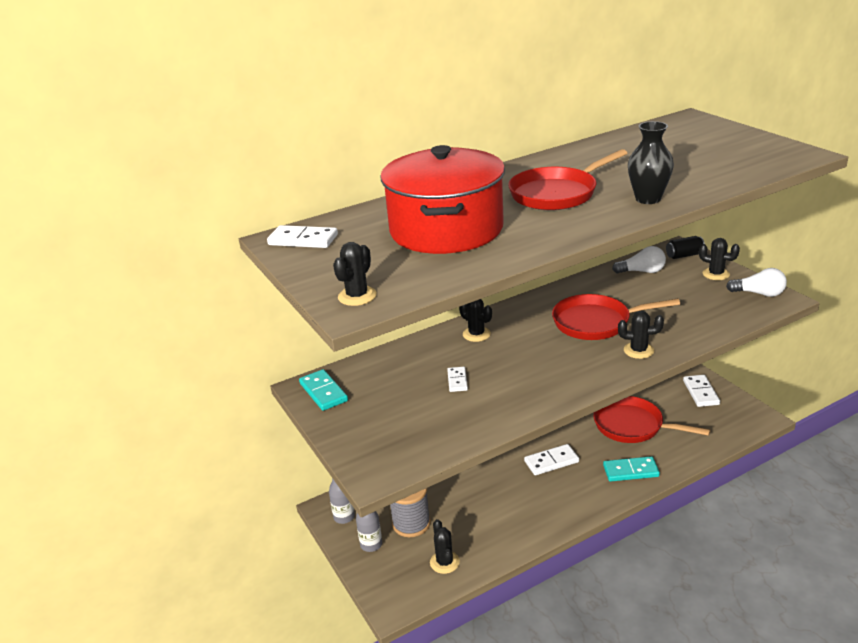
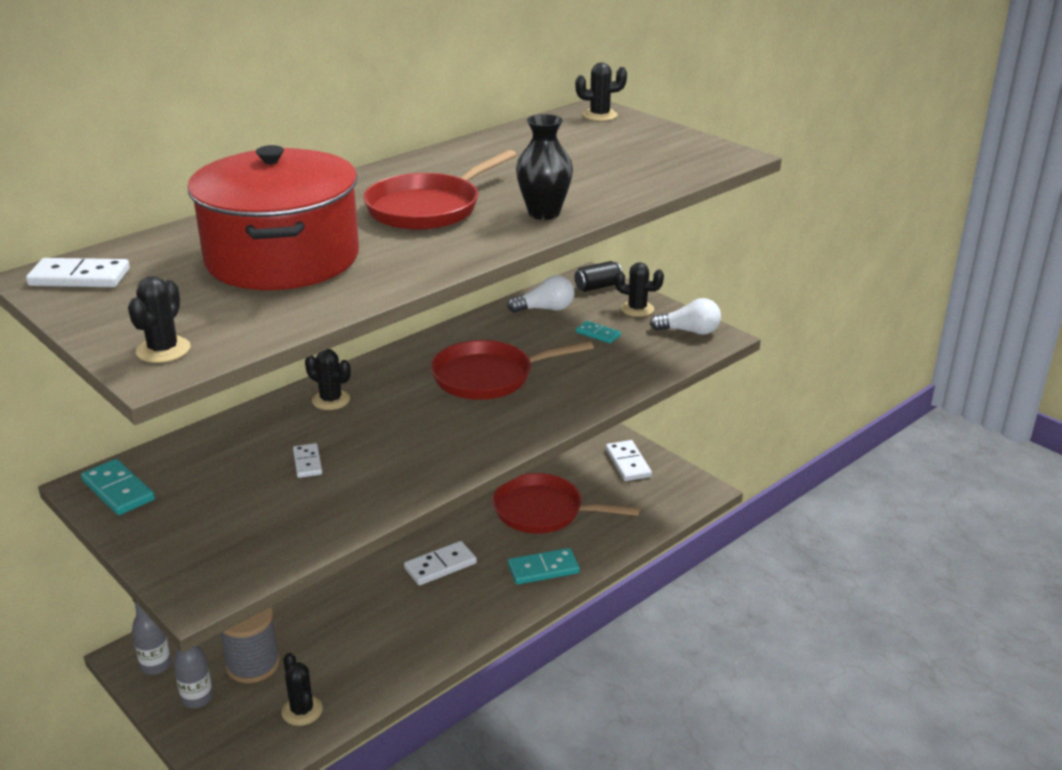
camera: 15 degrees left, 0 degrees up
(638, 350) = (544, 410): black cactus -> black cactus (600, 115)
(683, 293) = (598, 334): none -> turquoise domino

